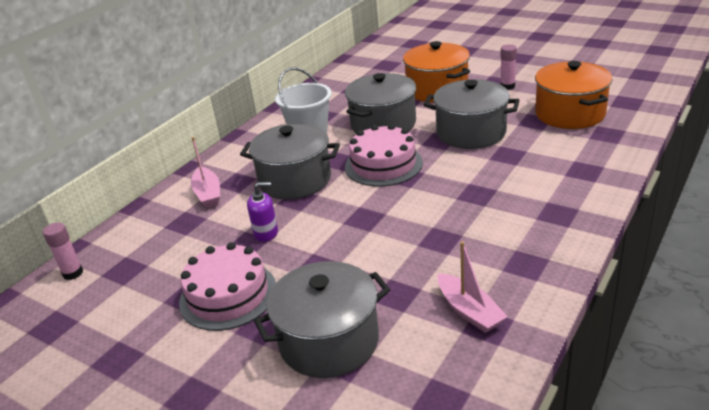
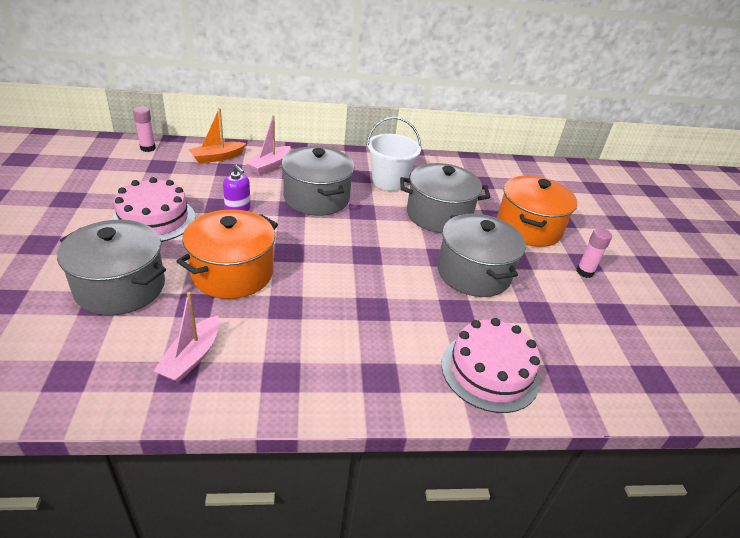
camera: 45 degrees right, 5 degrees up
(153, 225) = (217, 157): none -> orange boat
(383, 164) = (375, 236): pink cake -> pink cake (490, 371)
(570, 114) = (578, 335): orange pot -> orange pot (232, 273)

